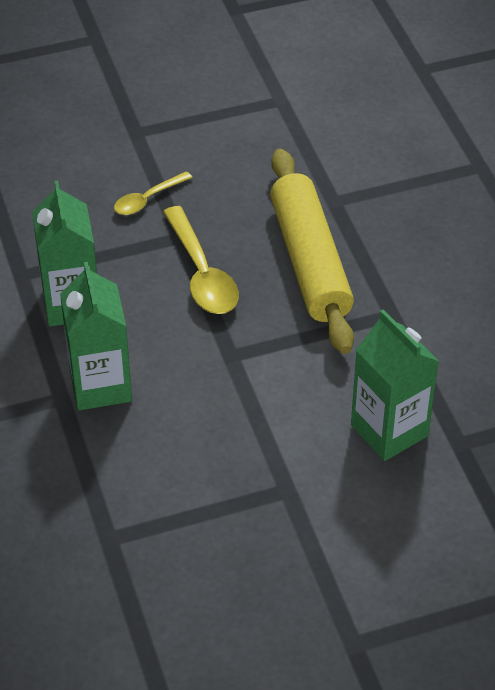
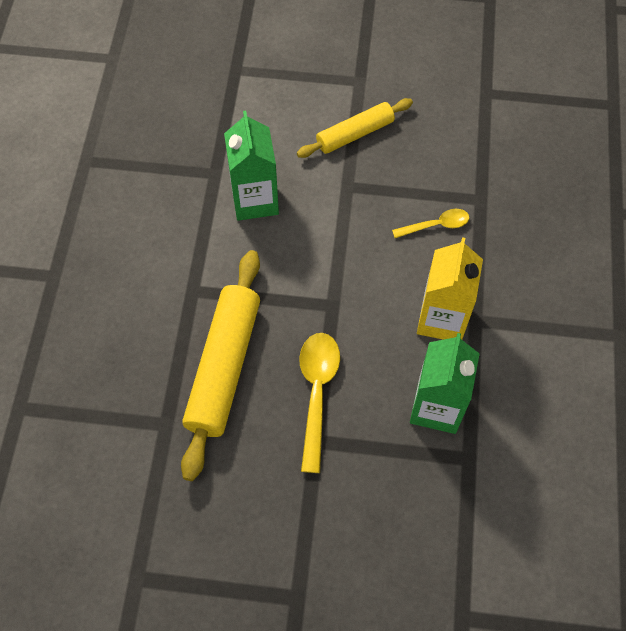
camera: 155 degrees left, 15 degrees up
(100, 385) = (442, 319): green carton -> yellow carton
(148, 199) = (324, 499): yellow spoon -> yellow spoon (435, 225)
(315, 562) = (355, 134): none -> yellow rolling pin

